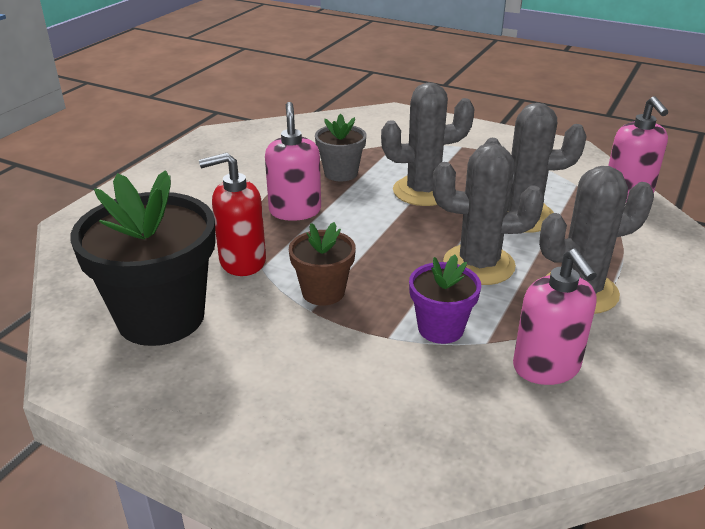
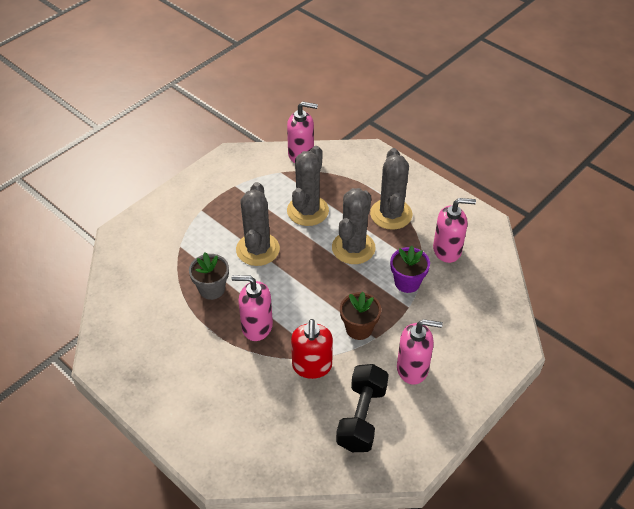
camera: 75 degrees left, 15 degrees up
(161, 317) = (362, 417): black flower pot -> black dumbbell
(262, 357) = (412, 368): none -> pink soap dispenser

